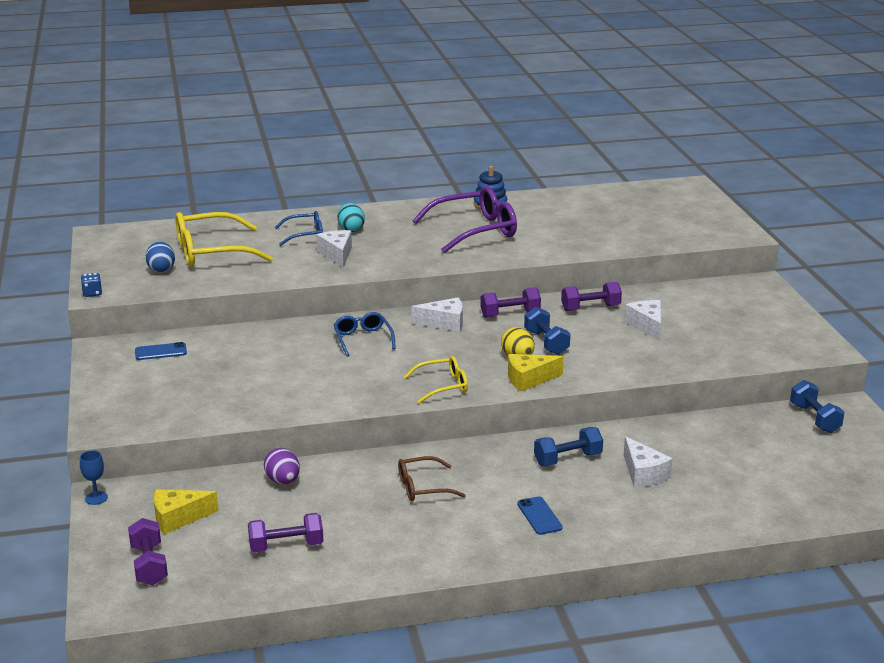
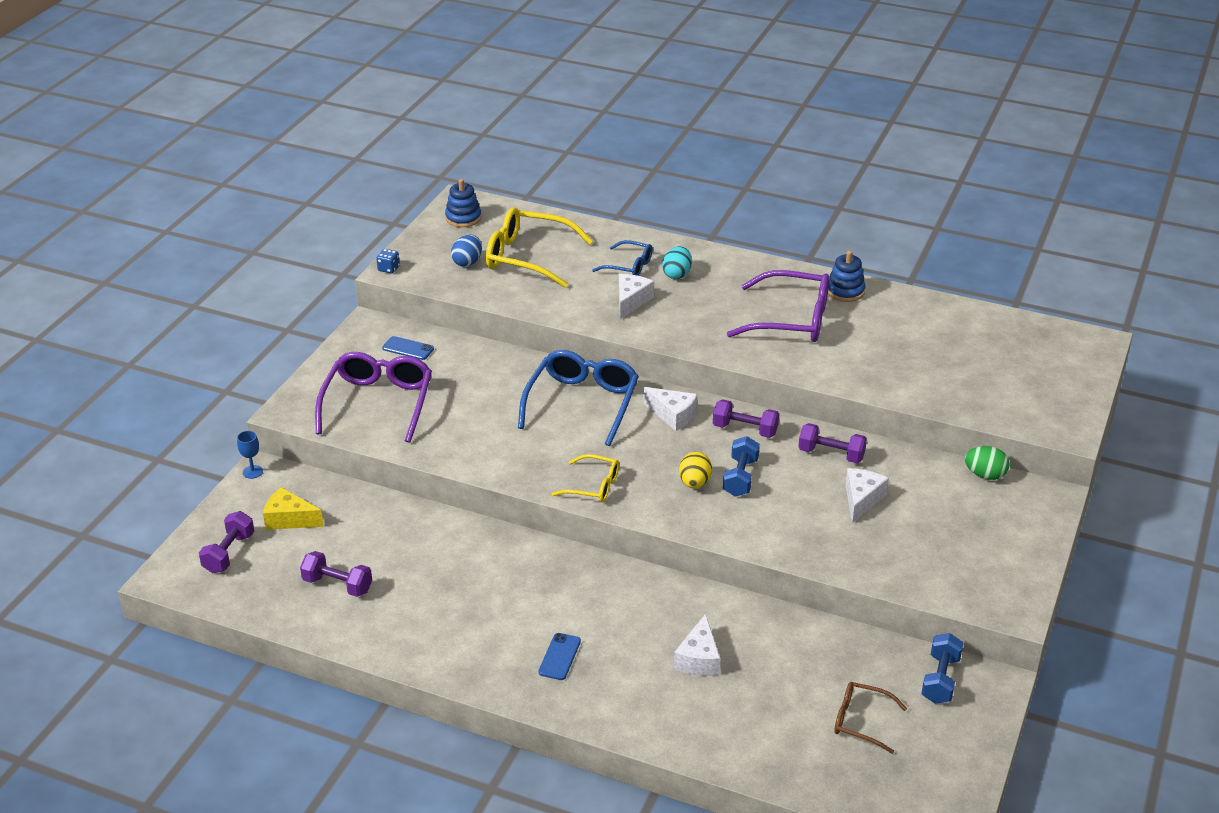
camera: 35 degrees right, 10 degrees up
(118, 244) = (463, 218): none -> blue stacking toy
(182, 396) = (378, 404): none -> purple glasses
(283, 481) = (398, 520): purple egg -> none
(363, 339) = (582, 404): blue glasses -> blue glasses, size x1.83
(423, 487) = (498, 580): brown glasses -> brown glasses (861, 721)
(529, 379) = (676, 513): yellow cheese -> none
(567, 459) = (649, 610): blue dumbbell -> none
(705, 285) = (985, 475): none -> green egg

